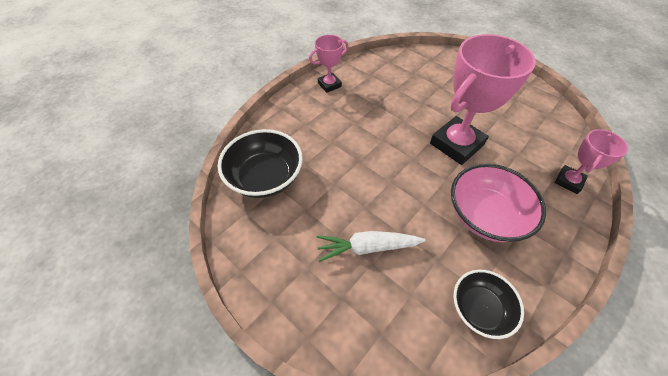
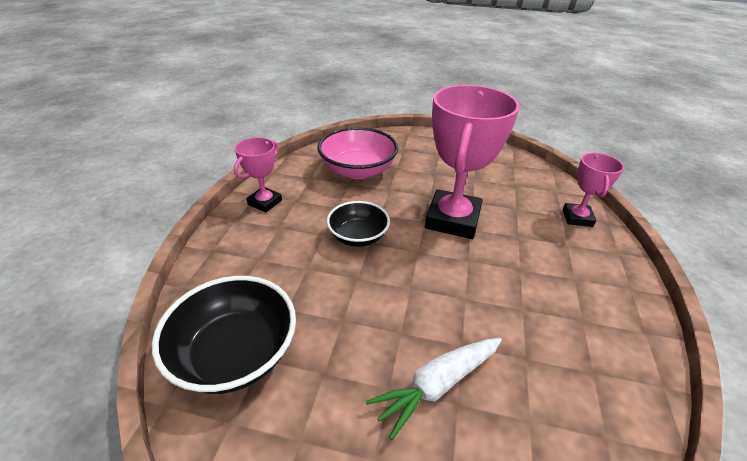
camera: 30 degrees left, 15 degrees down
(479, 308) = (609, 394): black bowl -> black bowl (358, 236)
(485, 215) = (534, 283): pink bowl -> pink bowl (358, 170)

